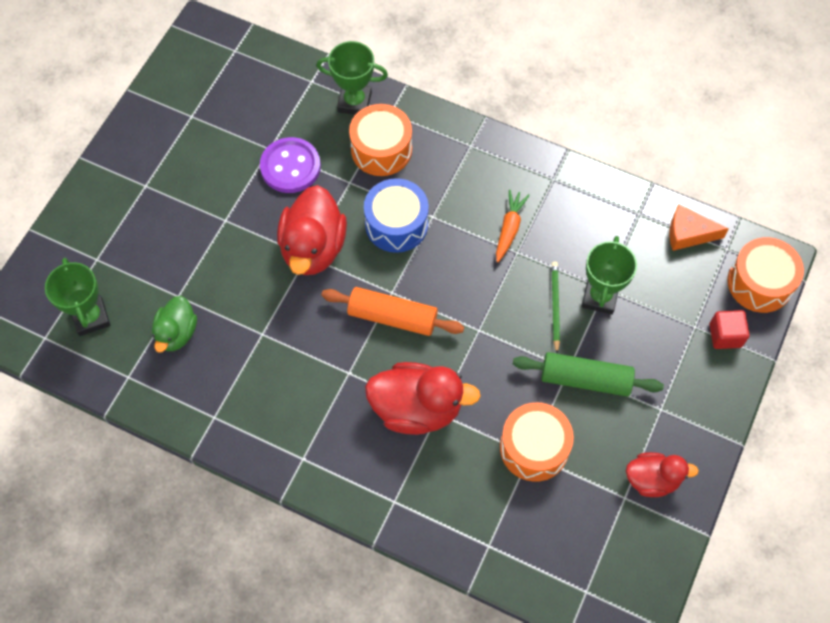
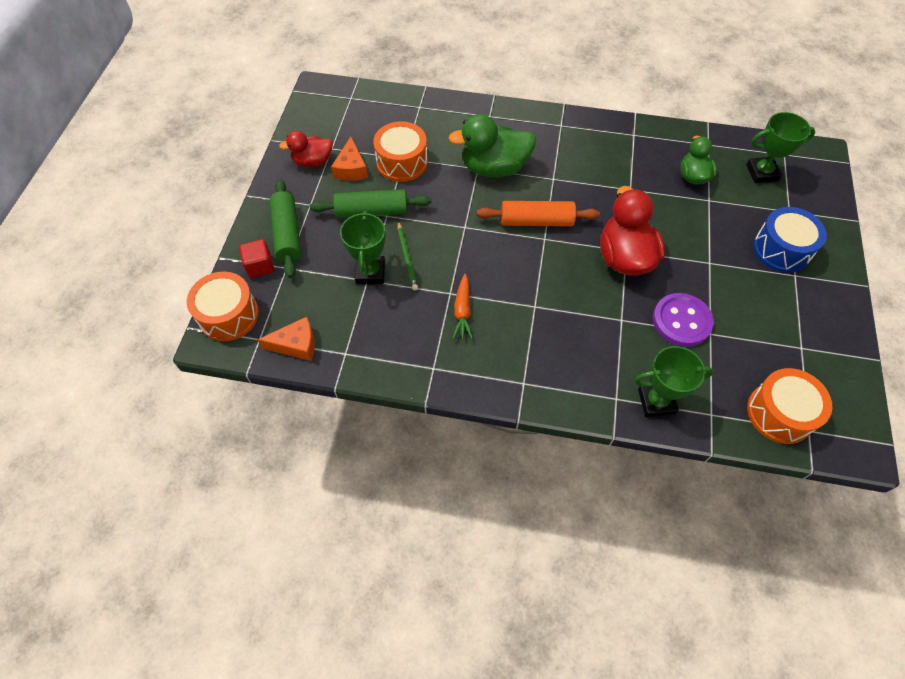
camera: 165 degrees right, 5 degrees down
(91, 317) = (762, 173): green trophy -> green trophy turned 60 degrees counterclockwise
(381, 149) = (607, 358): orange drum -> orange drum (779, 413)
(396, 224) = (563, 292): blue drum -> blue drum (781, 249)
(417, 408) = (494, 168): red duck -> green duck
(602, 454) = (351, 169): none -> orange cheese
(691, 372) = (287, 234): none -> green rolling pin

